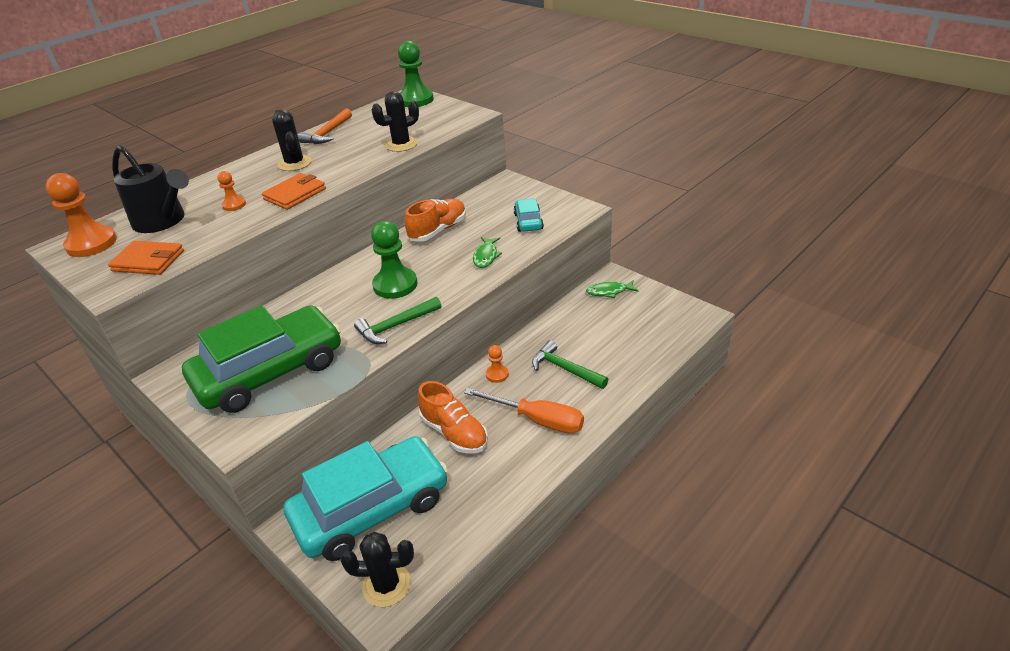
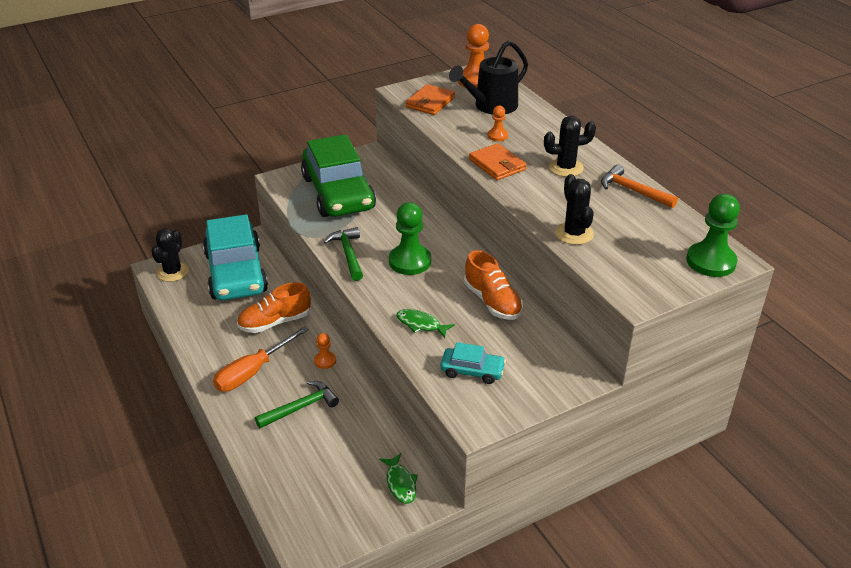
camera: 105 degrees right, 0 degrees up
(609, 291) = (400, 483): green fish -> green fish turned 150 degrees clockwise

